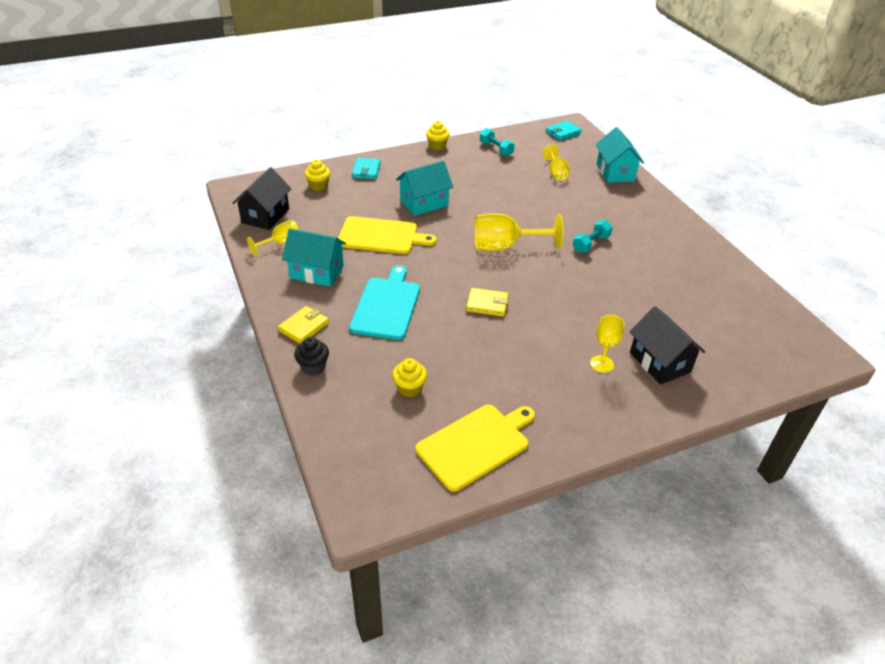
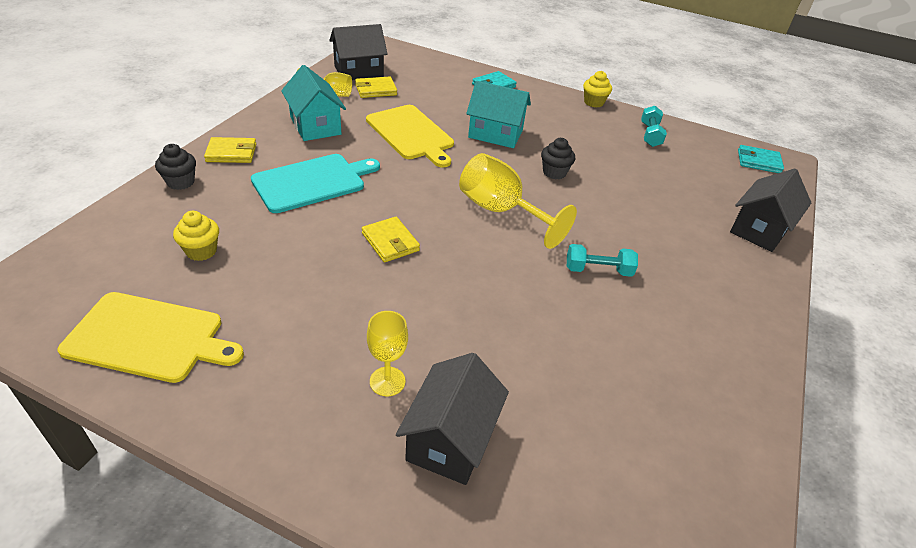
camera: 45 degrees right, 0 degrees up
(303, 221) = (375, 90): none -> yellow wallet
(318, 186) = (435, 75): yellow cupcake -> none
(491, 205) = (554, 172): none -> black cupcake
(556, 173) = (681, 189): yellow goblet -> none
(615, 172) = (760, 229): turquoise house -> black house

